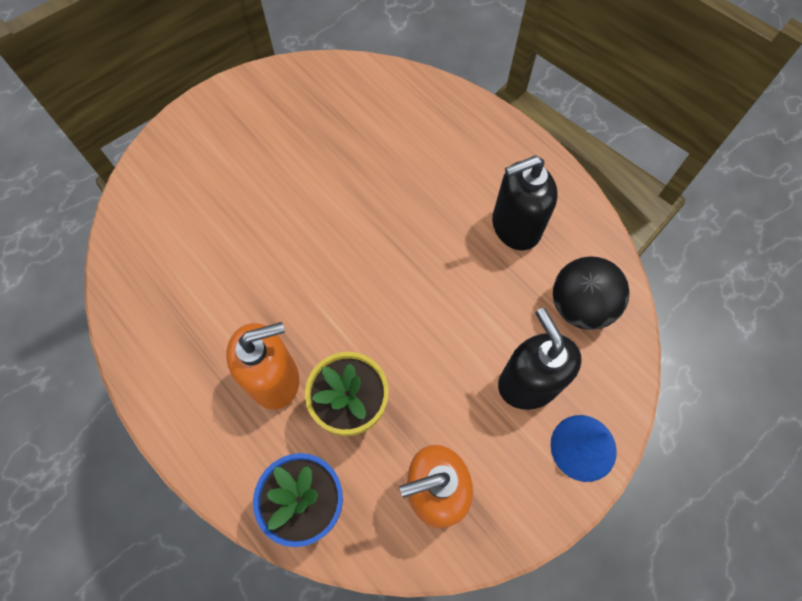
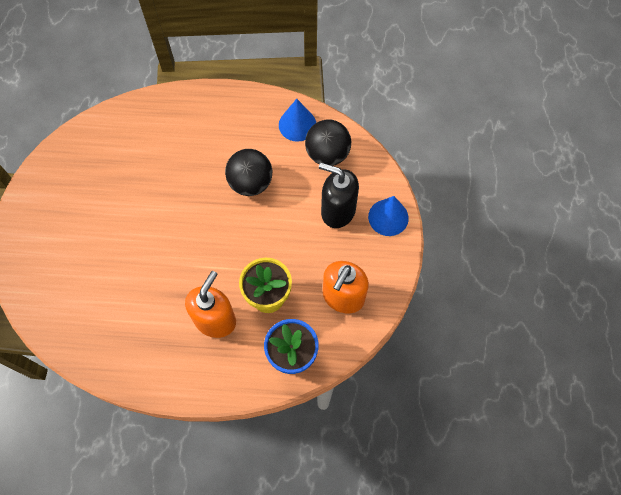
camera: 45 degrees left, 0 degrees up
(460, 263) = (250, 183): none -> black ball
(515, 227) = (260, 142): black soap dispenser -> none
(577, 243) = (297, 124): none -> blue cone

